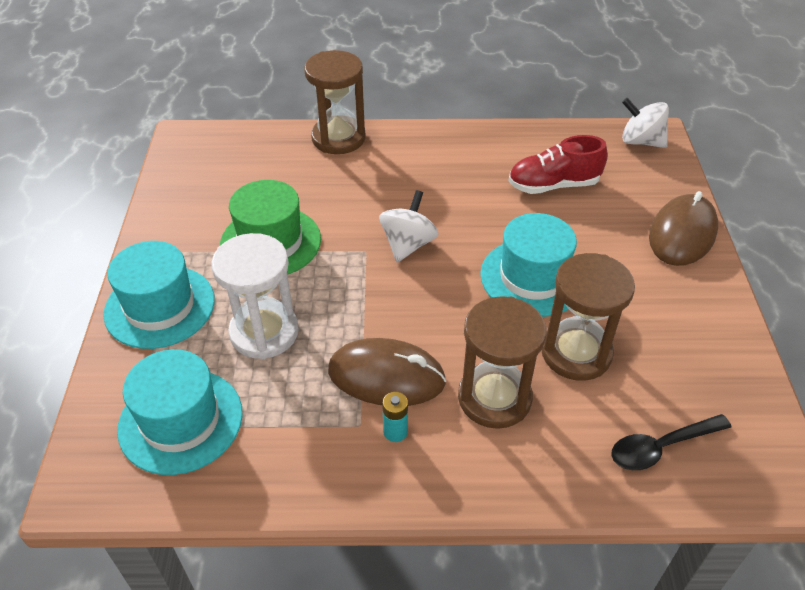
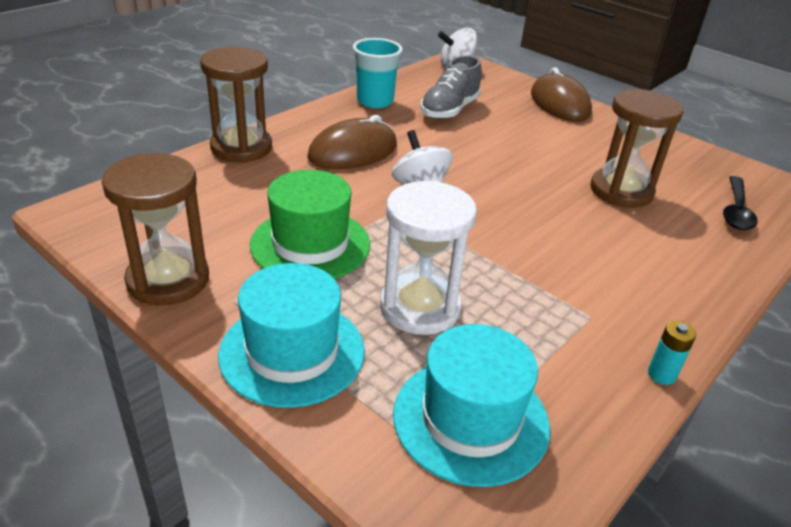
camera: 50 degrees left, 10 degrees down
(386, 376) = (552, 275): brown mouse -> brown mouse (353, 151)
(395, 432) = (617, 303): turquoise battery -> turquoise battery (661, 374)
(494, 398) = (629, 243): brown hourglass -> brown hourglass (168, 280)
(501, 144) = (375, 101): none -> turquoise cup
(532, 277) = (528, 165): turquoise hat -> none
(553, 185) = (449, 110): red shoe -> grey shoe

